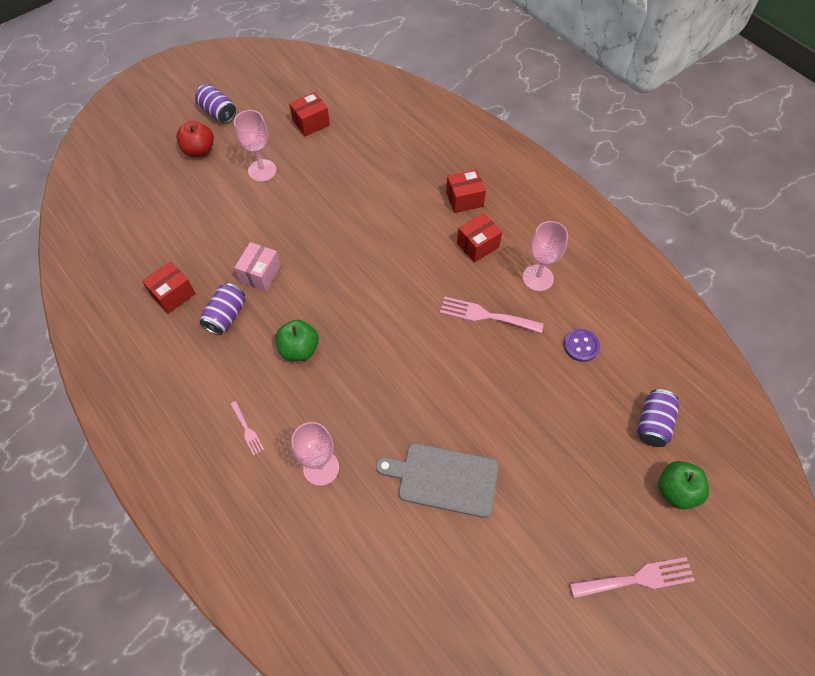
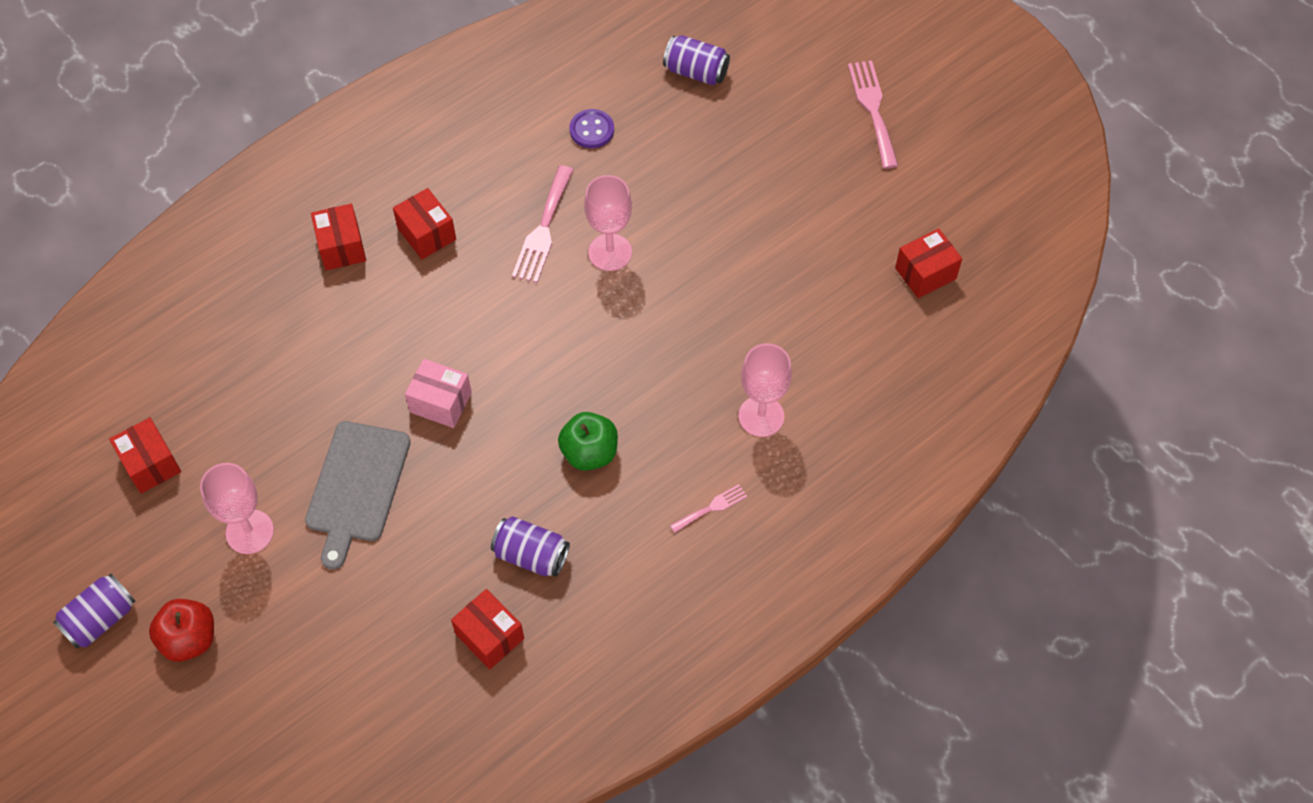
camera: 90 degrees left, 0 degrees up
(260, 274) = (459, 515): pink box -> pink box (440, 402)
(444, 479) = (770, 283): grey cutting board -> grey cutting board (357, 486)
(457, 617) = (925, 273): none -> red box
(538, 278) = (486, 167): pink goblet -> pink goblet (610, 252)
(676, 490) = (775, 62): green apple -> none

